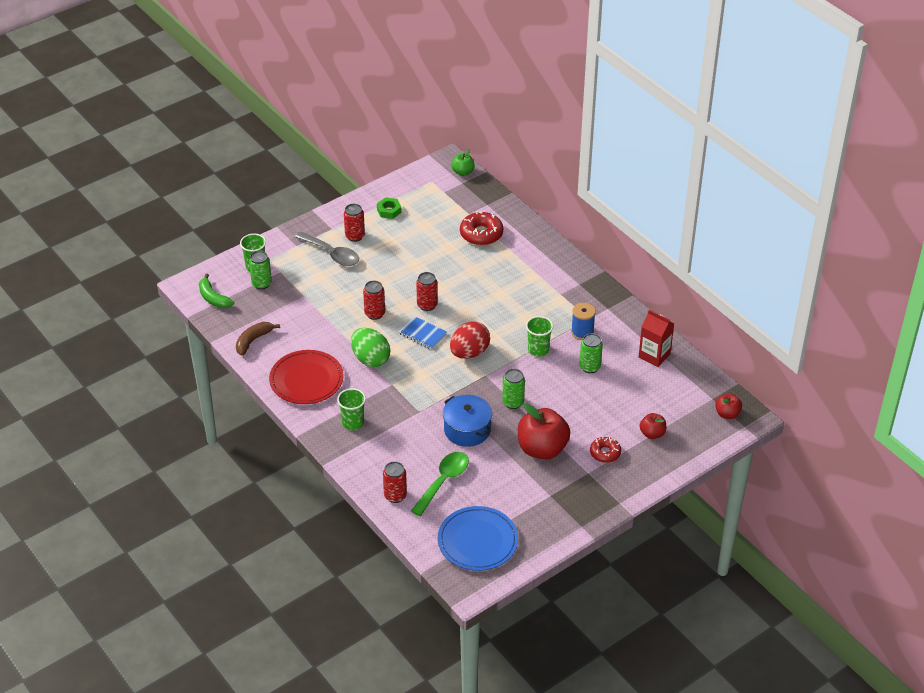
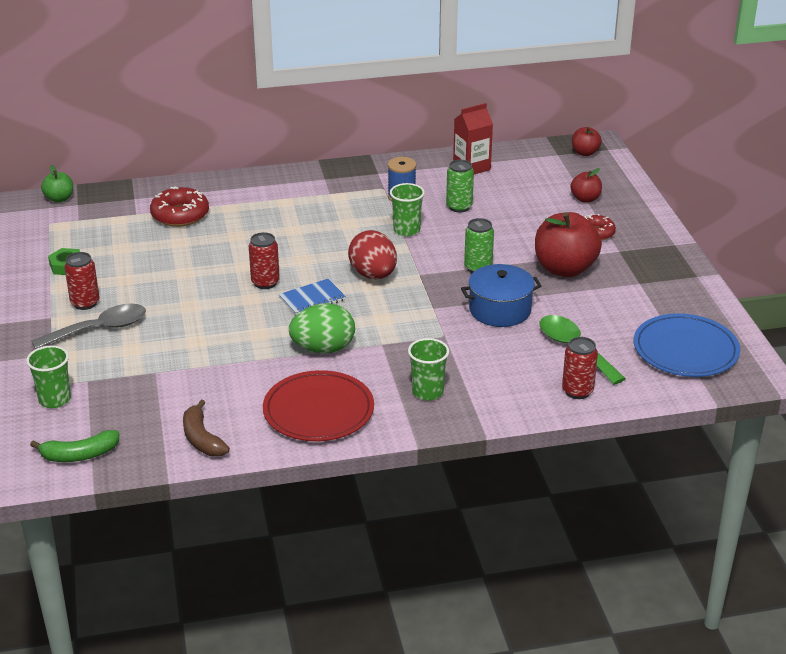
camera: 65 degrees left, 10 degrees down
(261, 284) = (95, 403): green can -> none
(374, 314) = (244, 324): red can -> none

